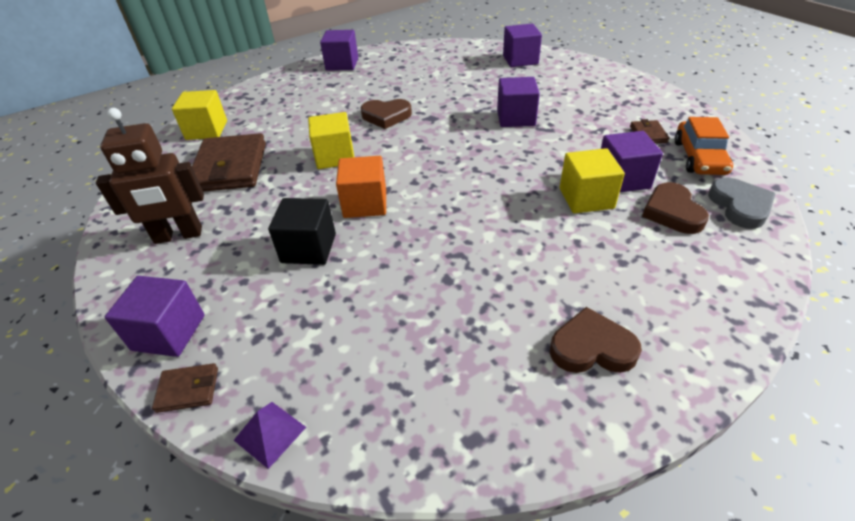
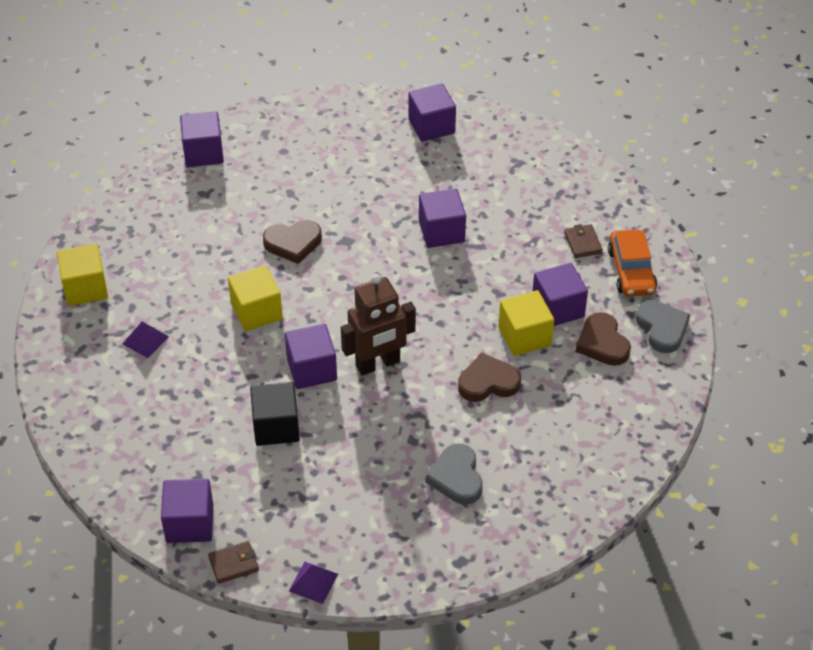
camera: 15 degrees left, 5 degrees up
(178, 235) = (139, 430): brown robot -> brown robot (378, 364)
(230, 167) = (145, 340): brown wallet -> purple pyramid
(365, 203) = (312, 369): orange cube -> purple cube
(489, 326) = (456, 477): none -> grey heart
(591, 347) = (537, 482): brown heart -> brown heart (488, 382)

